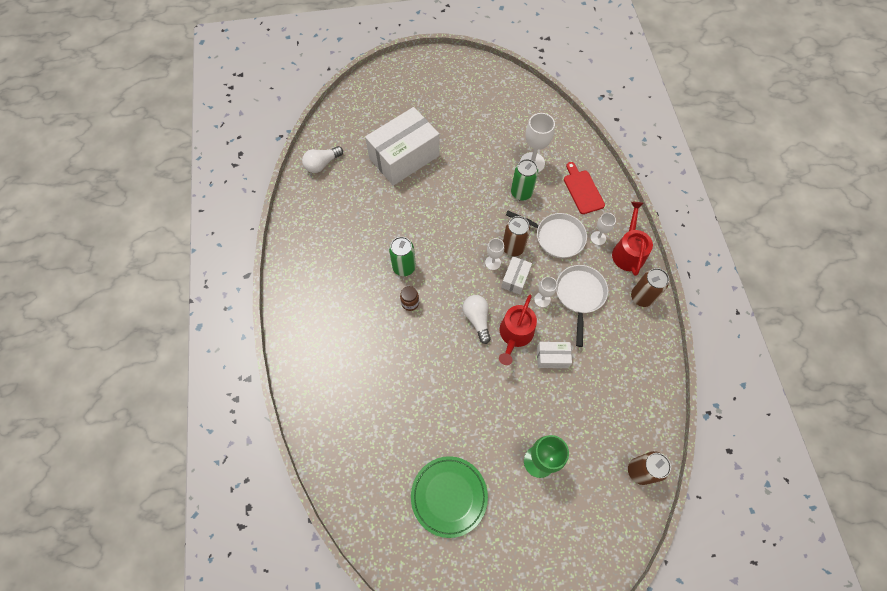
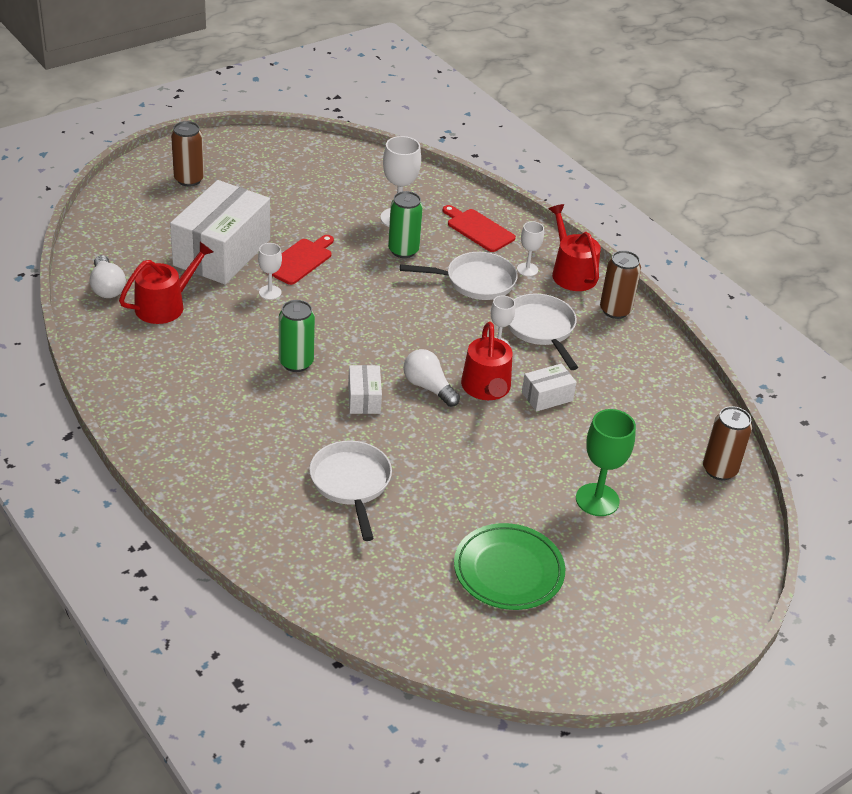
camera: 30 degrees left, 25 degrees down
(322, 164) = (107, 287): white light bulb -> white light bulb turned 45 degrees counterclockwise
(348, 191) = (165, 305): none -> red watering can
(388, 382) = (351, 484): none -> white pan
(410, 303) = (328, 396): brown jar -> none
(449, 180) = (300, 260): none -> red cutting board
(493, 262) = (412, 327): white goblet -> white goblet (270, 292)
(513, 247) = (428, 305): brown can -> brown can (189, 179)
(515, 279) = (451, 335): white box -> white box (364, 399)

